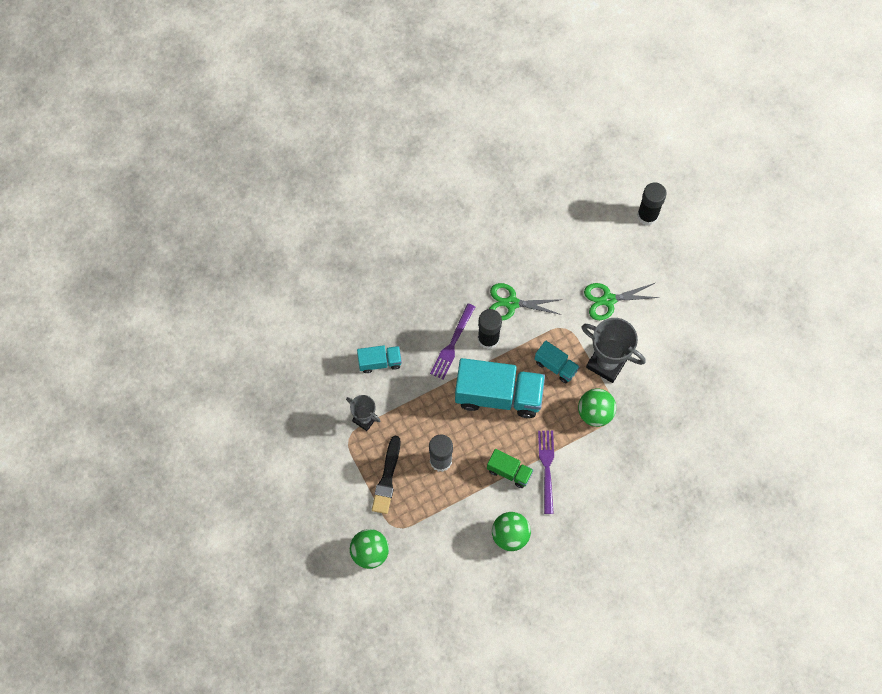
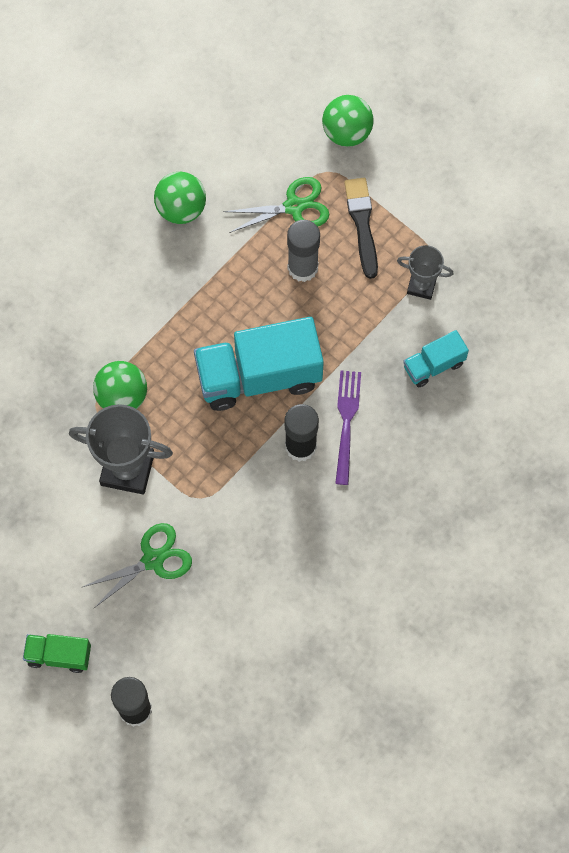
camera: 160 degrees right, 0 degrees up
(509, 471) = (209, 284): green truck -> green truck (59, 655)
(511, 303) = (287, 507): green scissors -> green scissors (294, 206)
(547, 468) = (162, 304): purple fork -> none
(556, 366) = (195, 441): turquoise truck -> none

